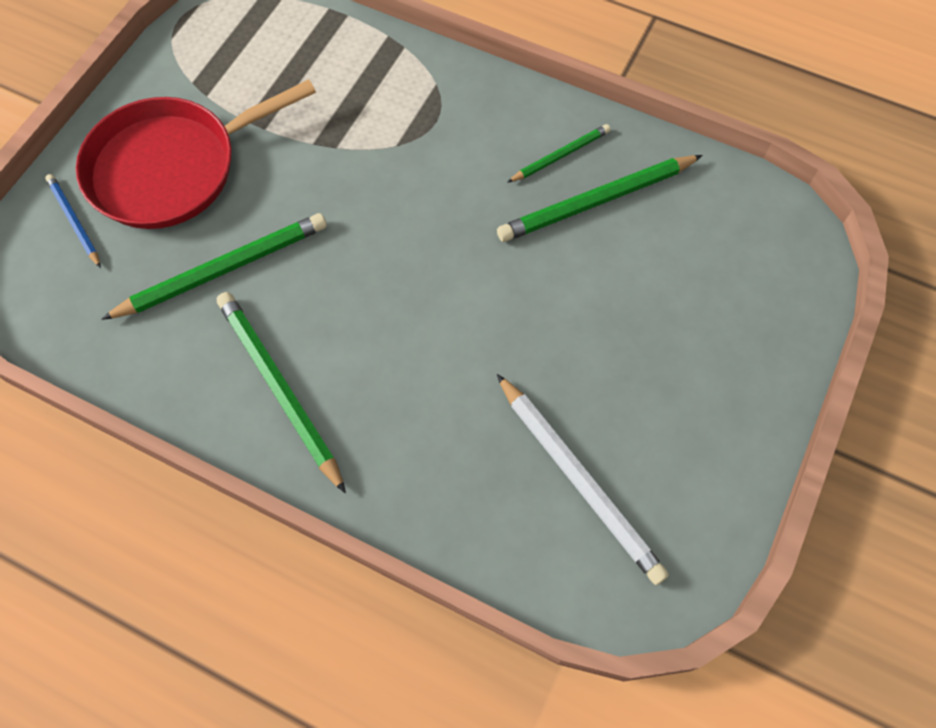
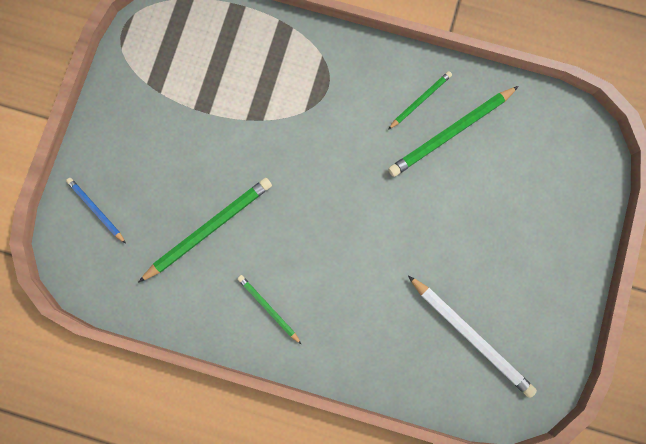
camera: 10 degrees left, 15 degrees up
(171, 168) = (151, 156): red pan -> none
(280, 389) = (268, 308): green pencil -> green pencil, size x0.55

